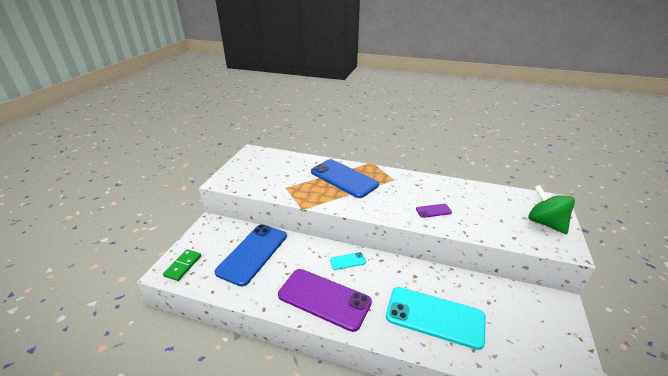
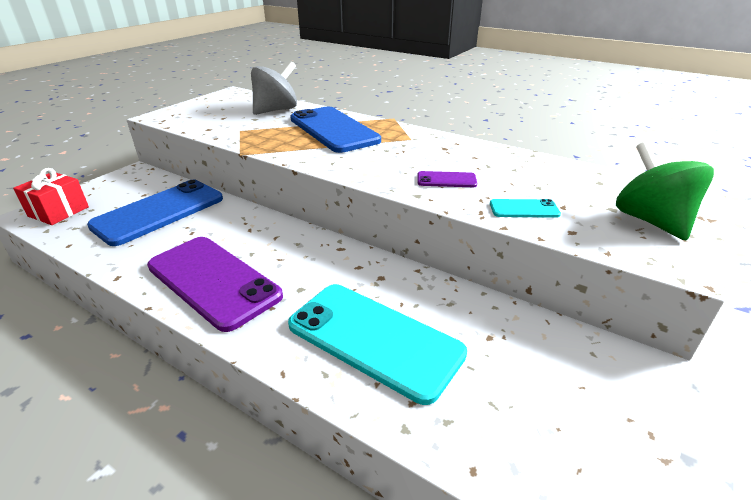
camera: 15 degrees right, 0 degrees up
(183, 266) = (58, 211): green domino -> red gift
(295, 165) = (276, 110): none -> grey spinning top
(347, 261) = (287, 241): turquoise phone -> turquoise phone (524, 209)

